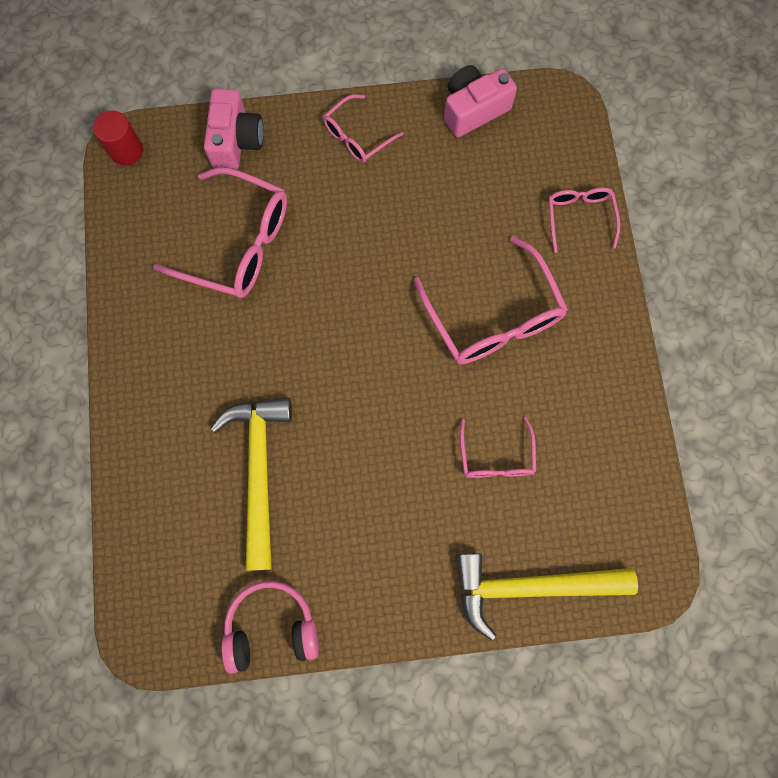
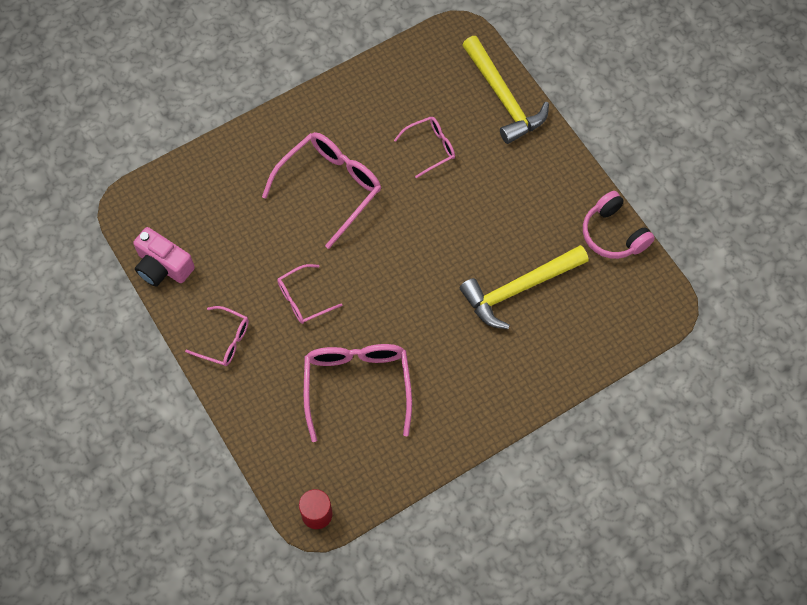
camera: 115 degrees left, 10 degrees down
(236, 141) = (269, 431): pink camera -> none
(579, 217) = (224, 161): pink glasses -> pink glasses (303, 299)

